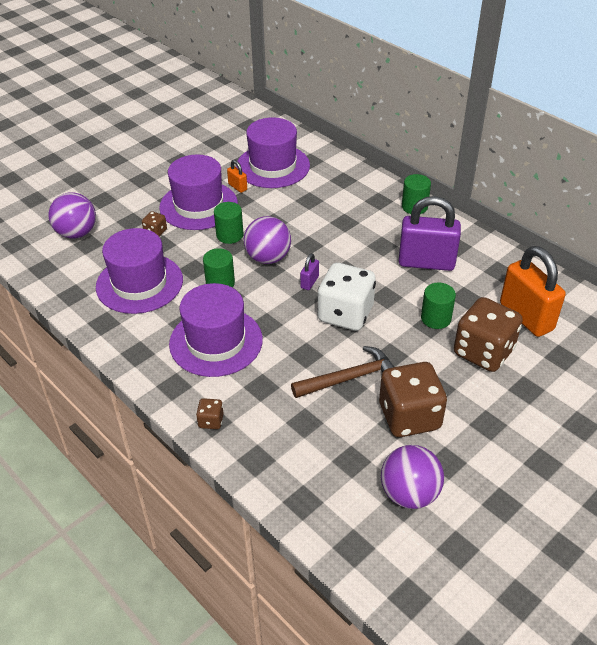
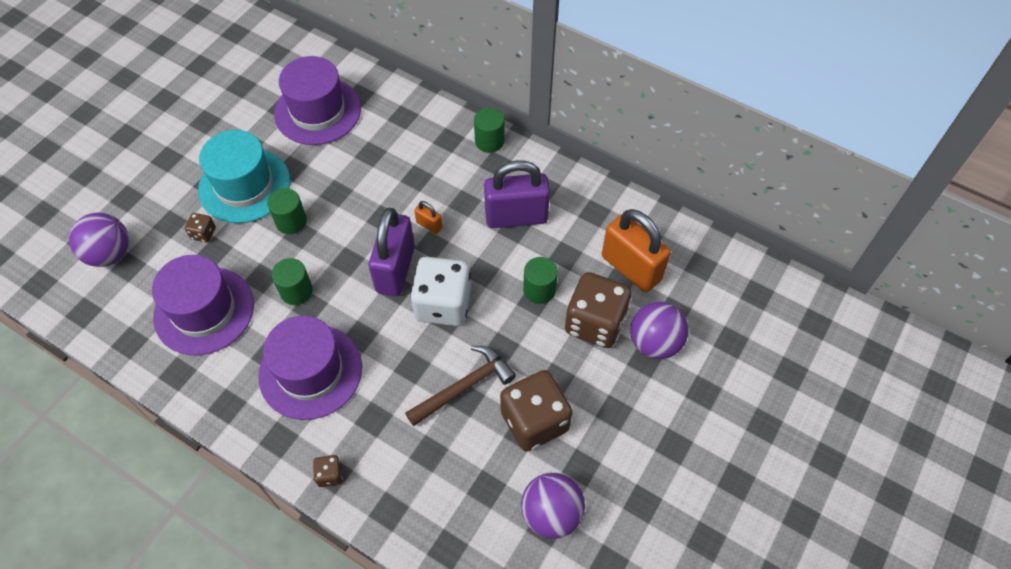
camera: 15 degrees left, 15 degrees up
(198, 205) = (244, 185): purple hat -> turquoise hat
(237, 187) = (284, 150): orange padlock -> orange padlock (429, 225)
(268, 258) = (342, 245): purple ball -> purple ball (654, 342)
(309, 282) = (395, 269): purple padlock -> purple padlock, size x2.31

